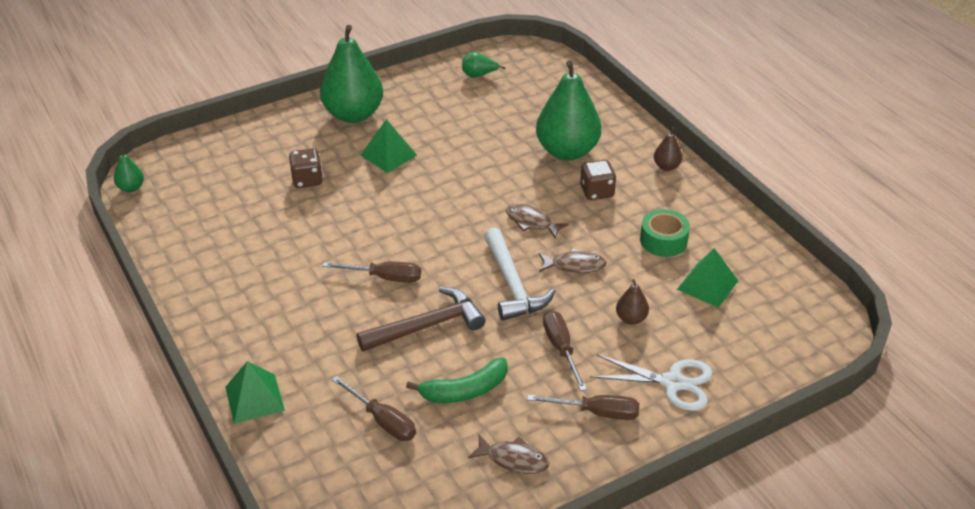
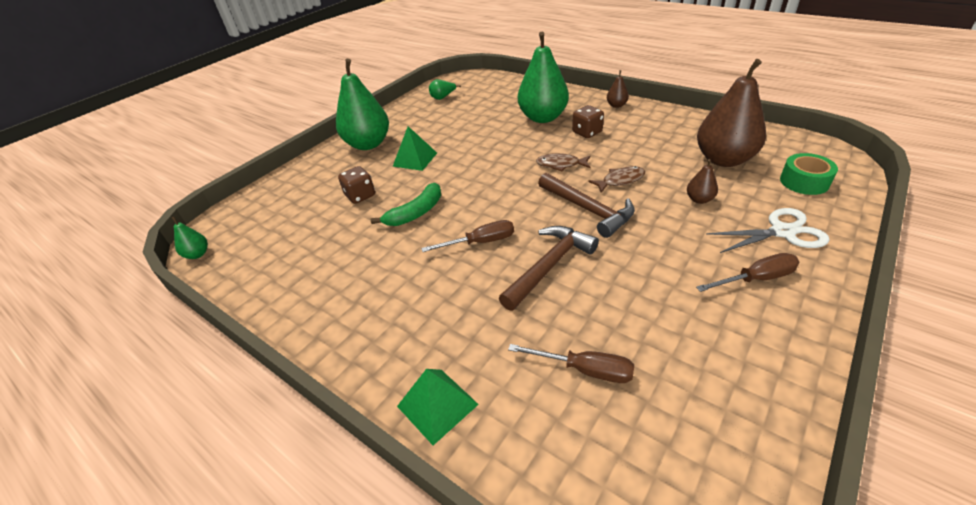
camera: 20 degrees left, 0 degrees up
(464, 391) = (632, 307): green banana -> green banana (416, 213)
(512, 284) = (588, 209): white hammer -> brown hammer
(513, 459) = (737, 353): brown fish -> none
(561, 349) = (673, 241): brown screwdriver -> none
(663, 240) = (663, 144): green tape -> green tape (804, 182)
(707, 285) = (723, 159): green pyramid -> brown pear

